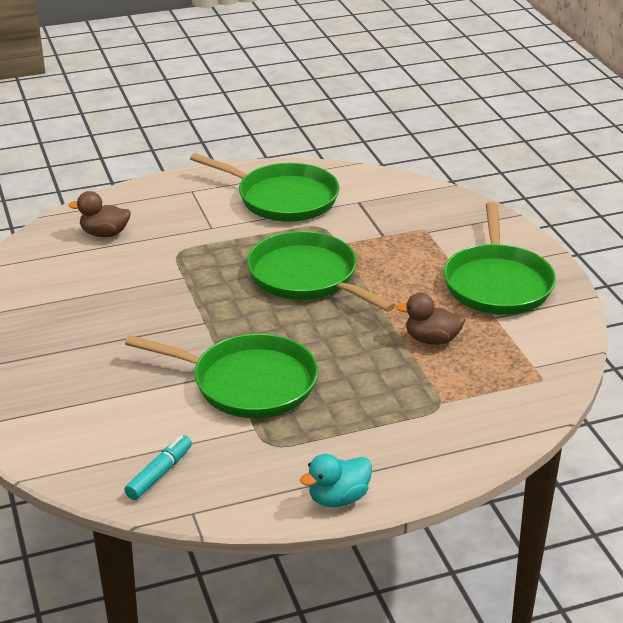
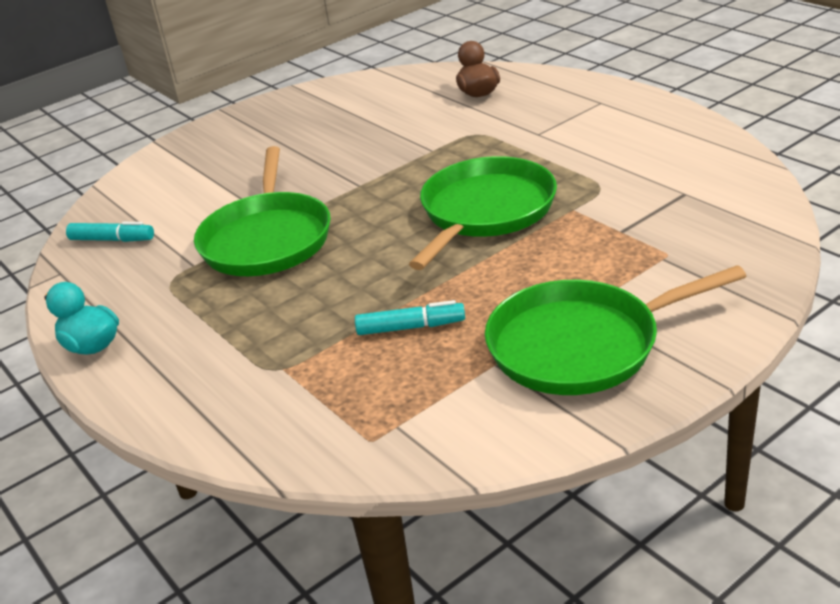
camera: 75 degrees right, 0 degrees up
(283, 198) = (639, 149): green pan -> none
(431, 339) = (411, 327): brown duck -> turquoise marker

